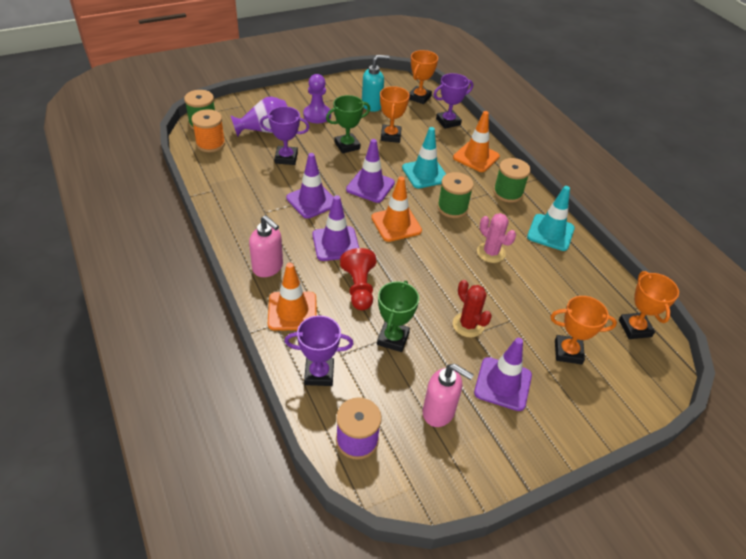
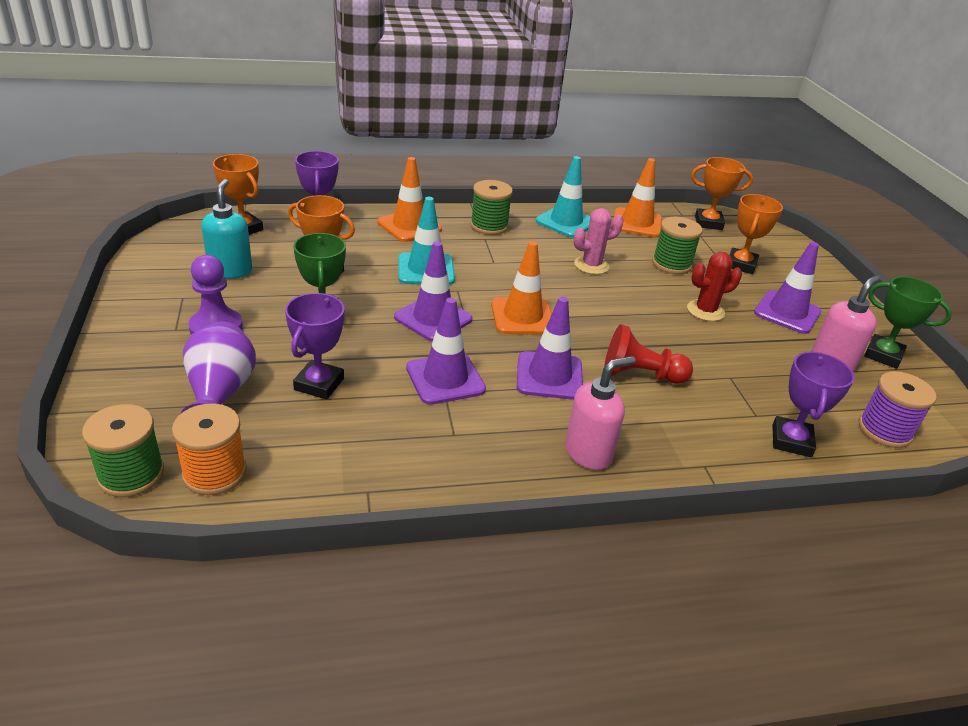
camera: 75 degrees left, 10 degrees down
(292, 311) = (681, 444): orange traffic cone -> orange traffic cone (637, 223)
(393, 339) = (728, 368): green trophy -> green trophy (883, 355)
(452, 208) = (503, 268): green spool -> green spool (671, 264)

